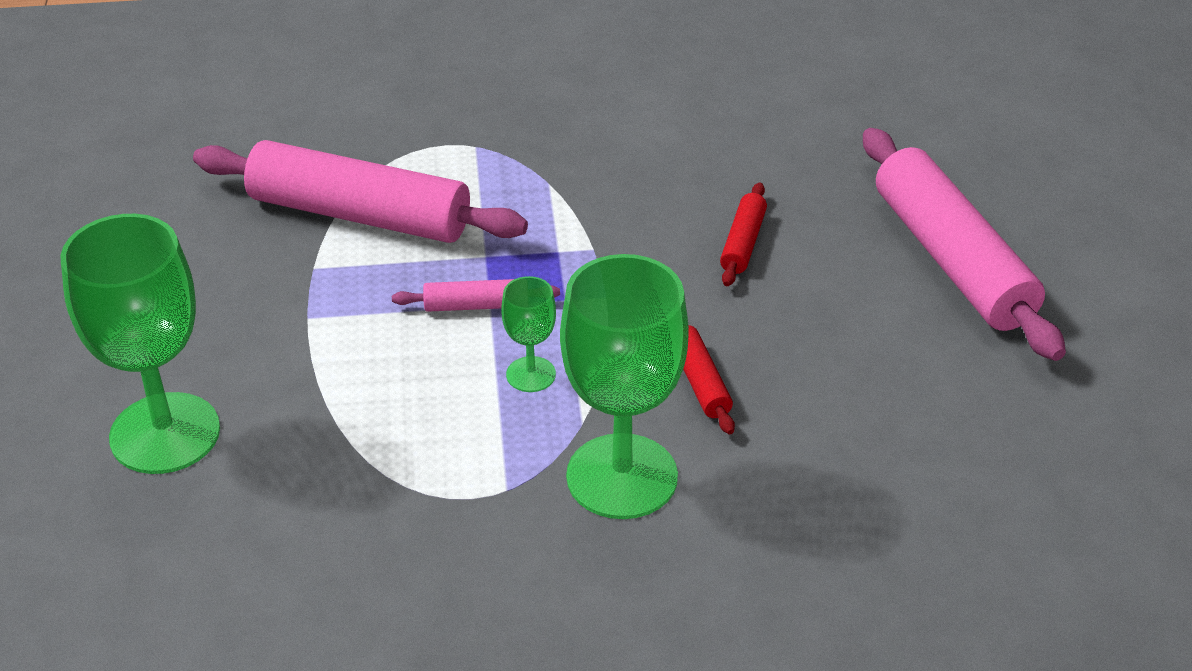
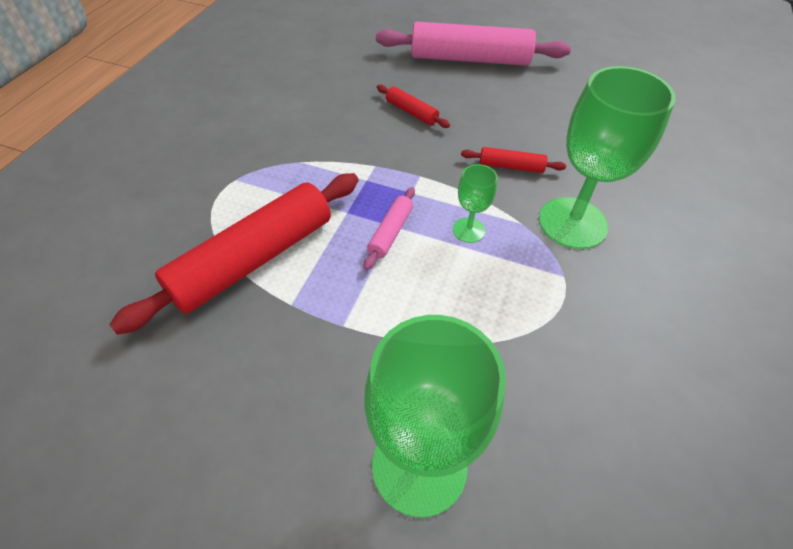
camera: 65 degrees left, 10 degrees up
(359, 215) = (254, 260): pink rolling pin -> red rolling pin

